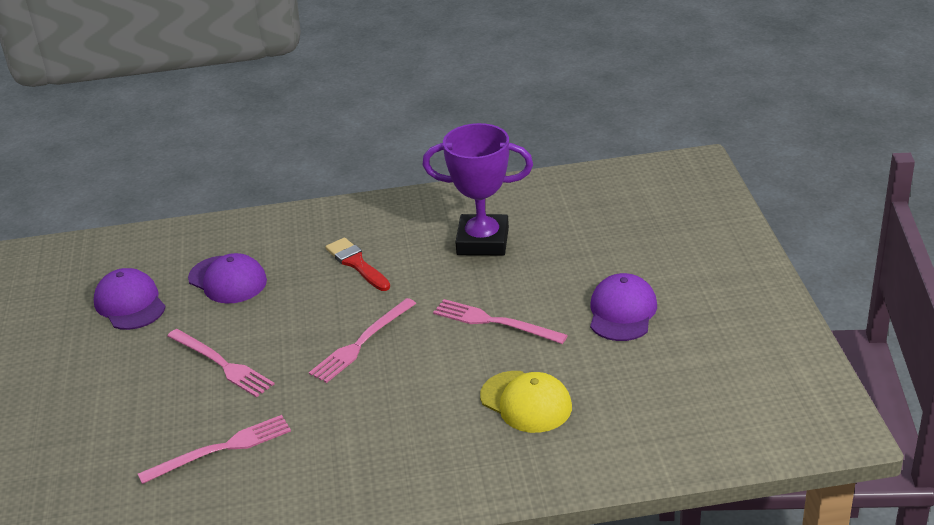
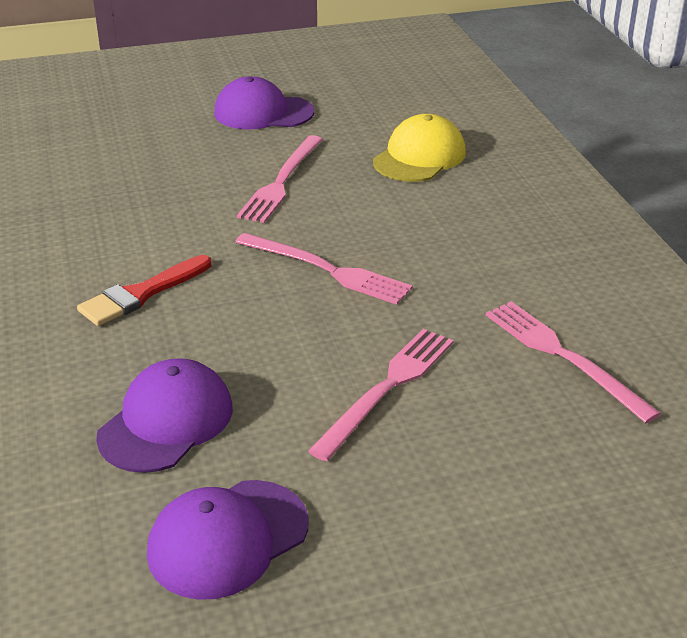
camera: 100 degrees left, 0 degrees up
(482, 241) = (108, 199): purple trophy -> none

